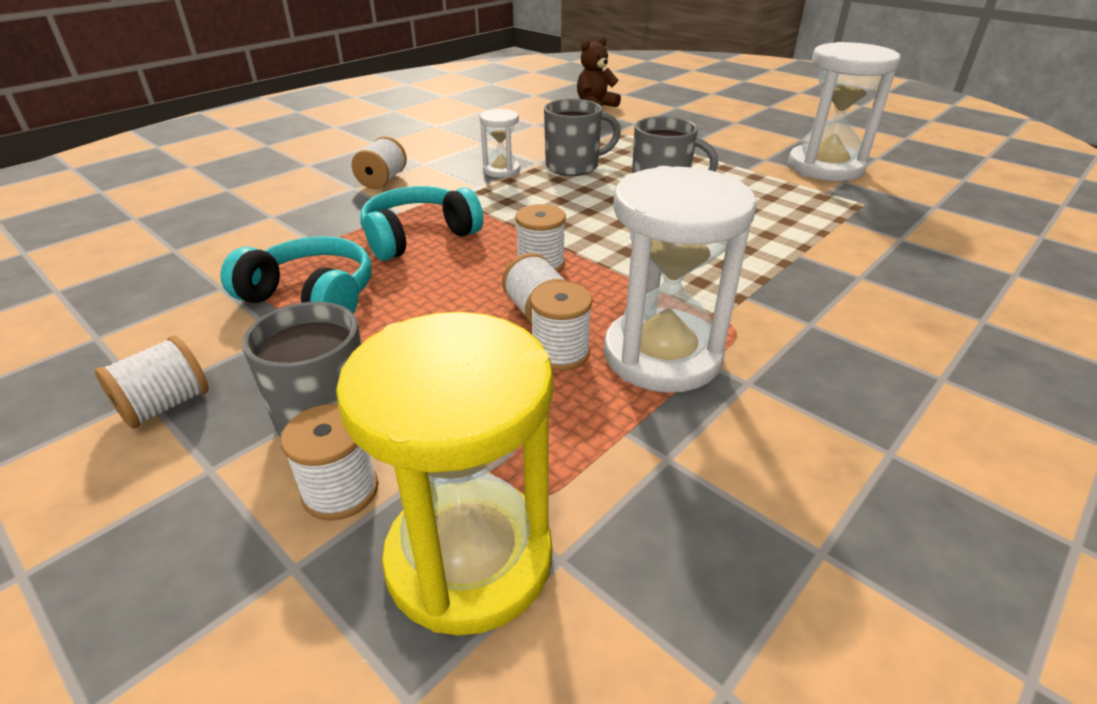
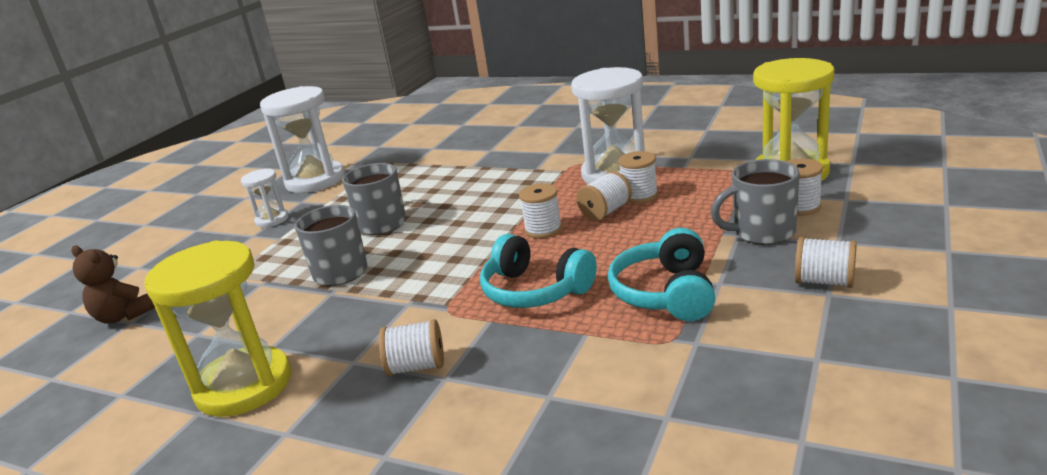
camera: 105 degrees left, 10 degrees down
(446, 135) = (244, 385): none -> yellow hourglass
(501, 170) = (361, 305): white hourglass -> white hourglass (272, 220)

